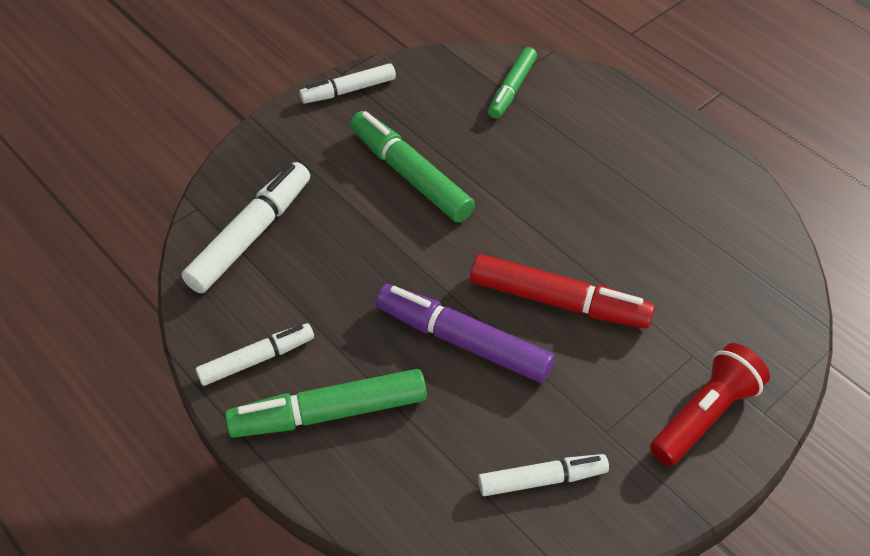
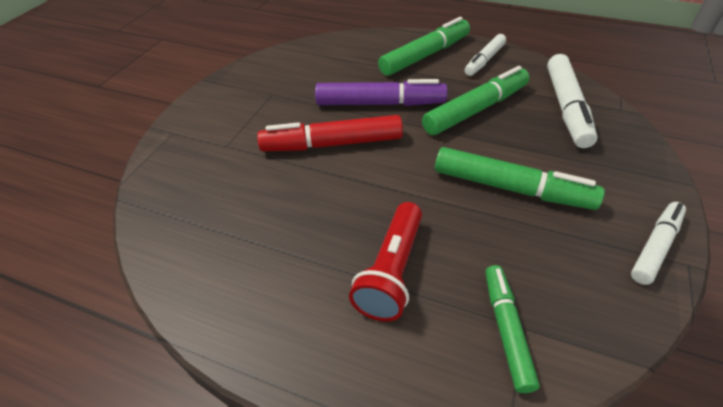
camera: 155 degrees right, 5 degrees down
(354, 278) = (476, 109): none -> green marker
(542, 479) = (298, 67): white marker -> none
(705, 415) = (211, 119): red flashlight -> red flashlight (391, 271)

